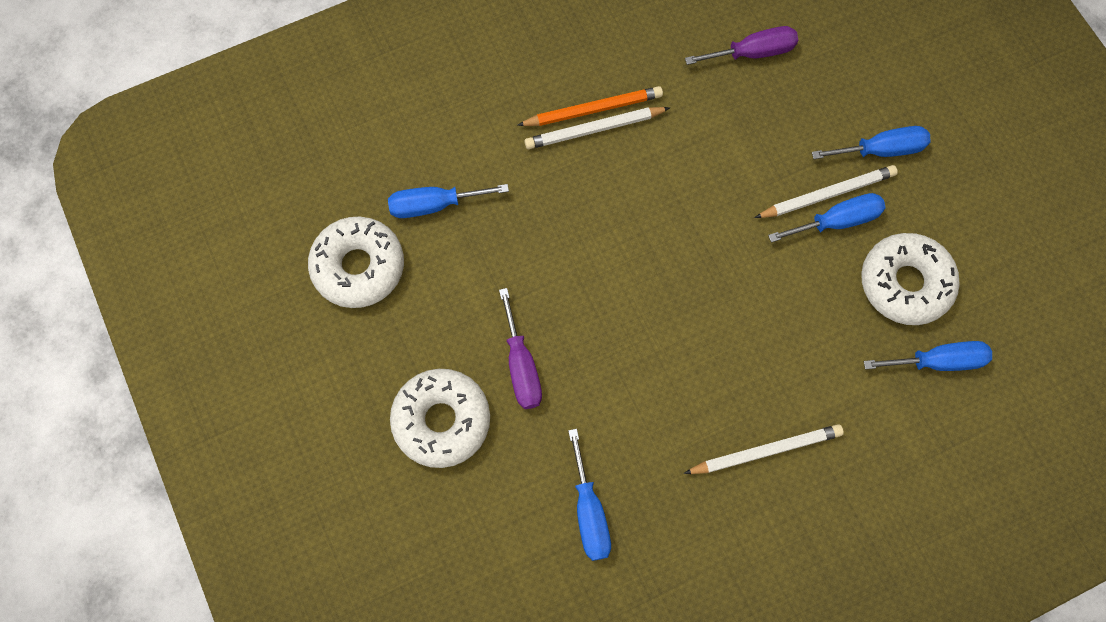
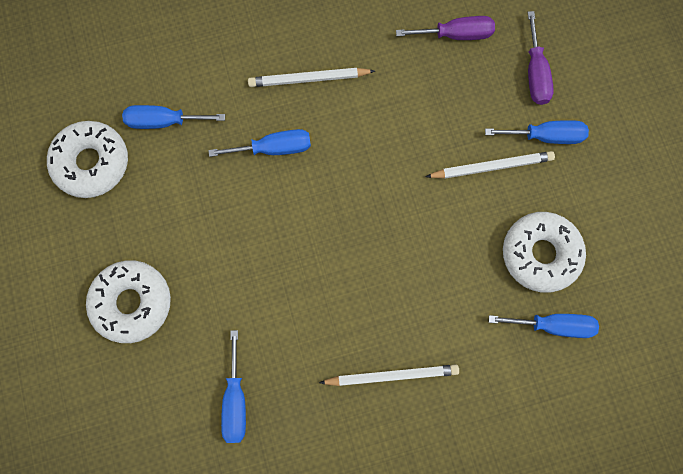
camera: 10 degrees right, 5 degrees up
(521, 366) = (206, 269): purple screwdriver -> purple screwdriver (535, 73)
(593, 109) = (311, 62): orange pencil -> none
(837, 221) = (494, 191): blue screwdriver -> blue screwdriver (274, 148)

